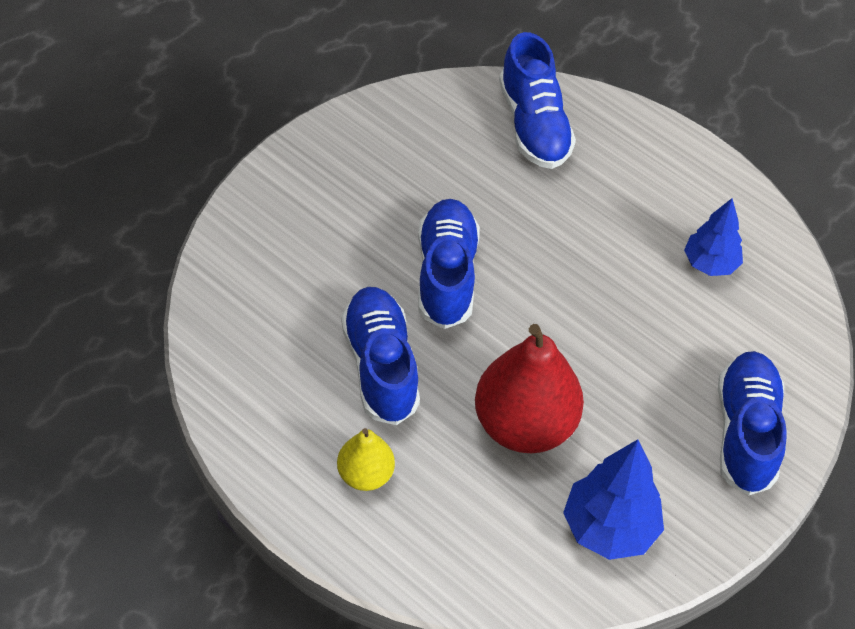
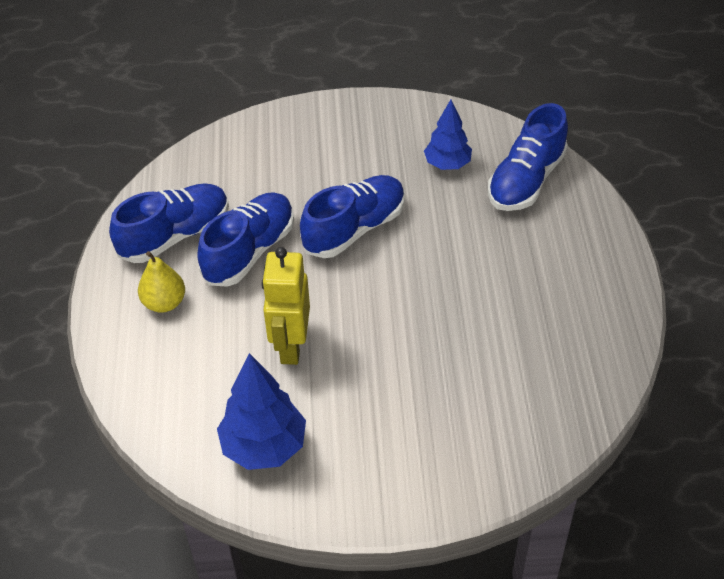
camera: 50 degrees right, 5 degrees down
(524, 425) = (290, 346): red pear -> yellow robot
(710, 263) = (544, 343): blue tree -> blue tree (447, 164)
(745, 432) = (431, 464): blue shoe -> blue shoe (175, 235)

